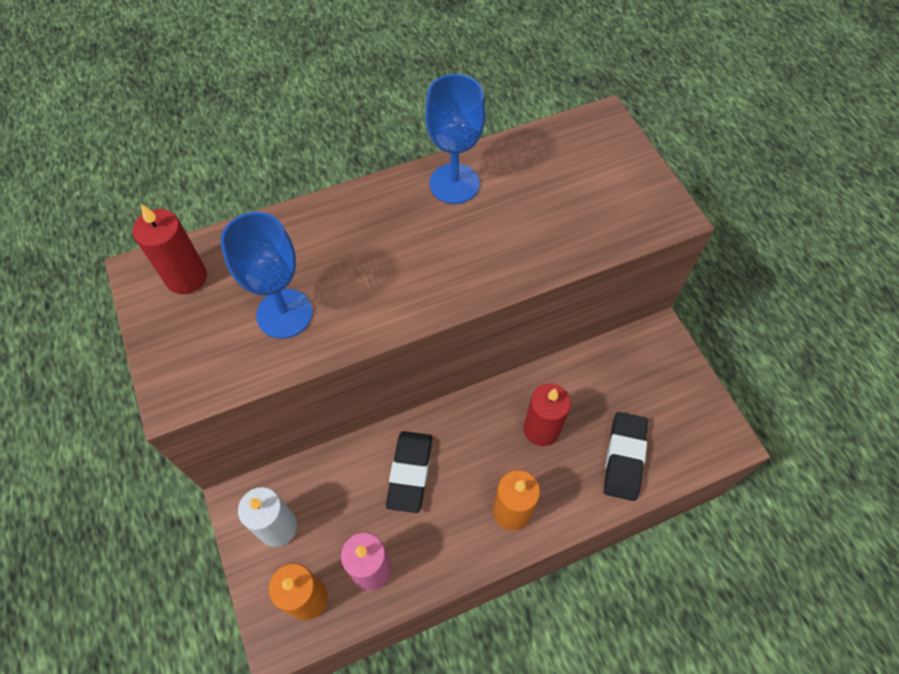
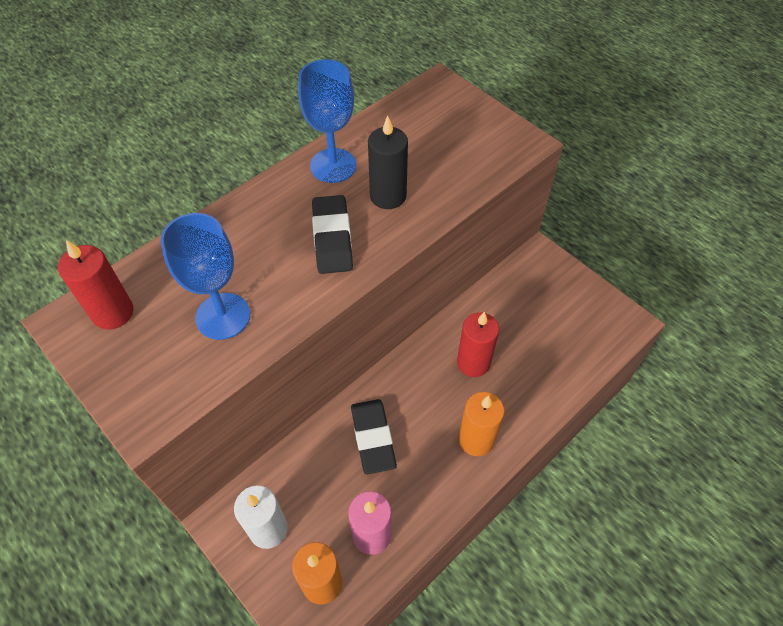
camera: 20 degrees left, 5 degrees down
(497, 234) = (388, 196): none -> black candle
(624, 458) = (551, 363): black eraser -> black eraser (332, 238)

